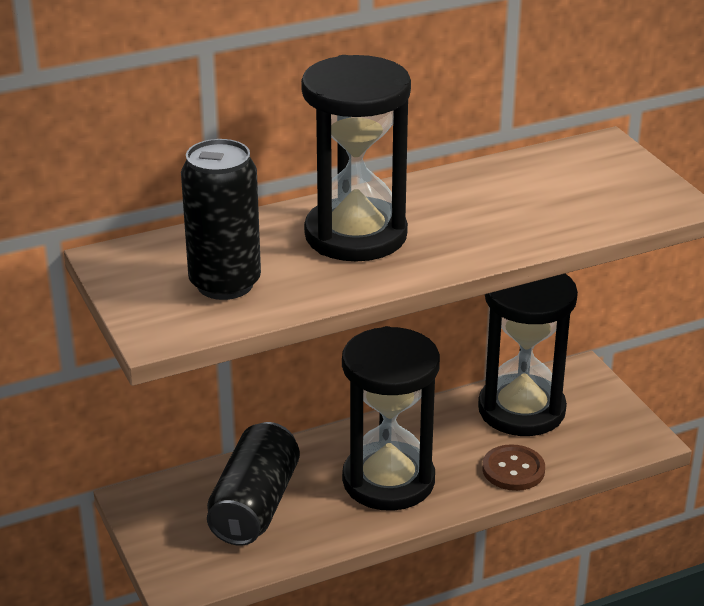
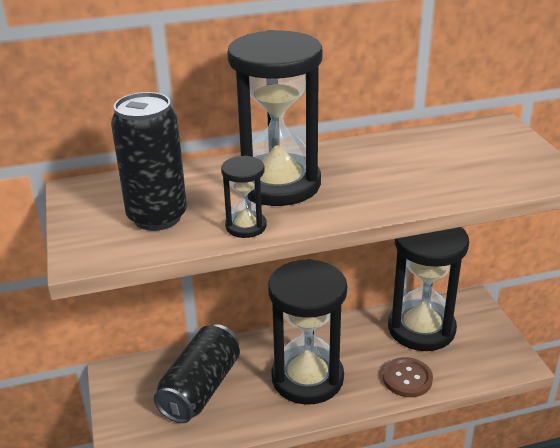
camera: 10 degrees right, 0 degrees up
(334, 287) = (246, 226): none -> black hourglass

